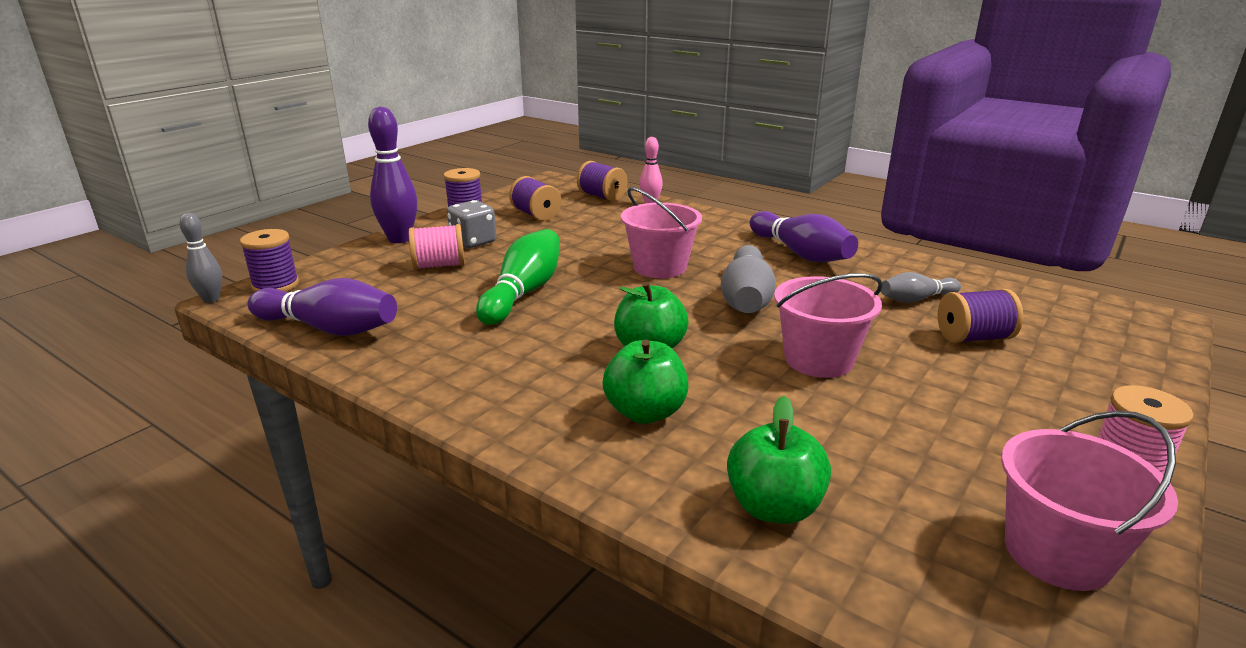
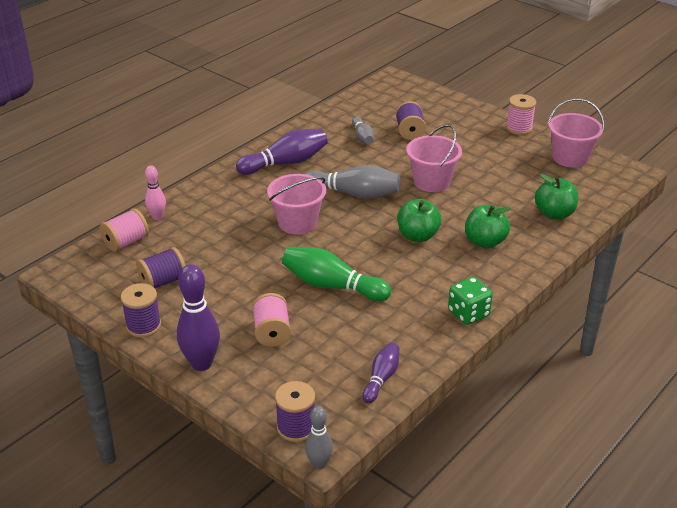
camera: 85 degrees left, 10 degrees up
(329, 328) = (381, 378): purple bowling pin -> purple bowling pin, size x0.58
(445, 393) = (468, 313): none -> green dice
(473, 242) = (221, 316): grey dice -> none
(602, 196) = (126, 242): purple spool -> pink spool

